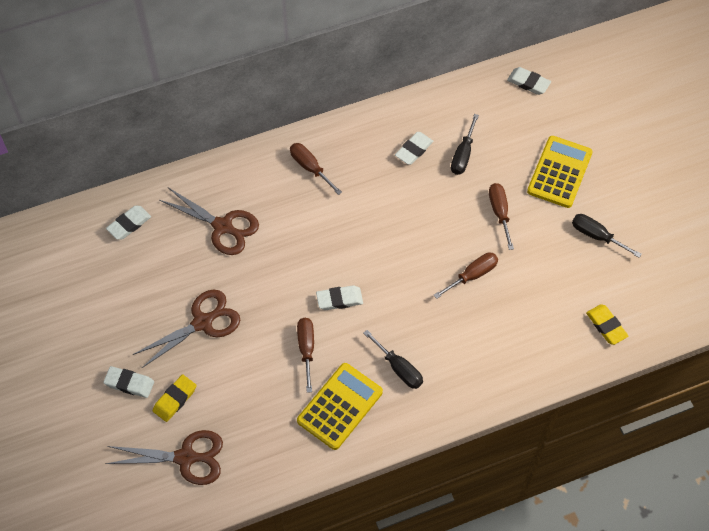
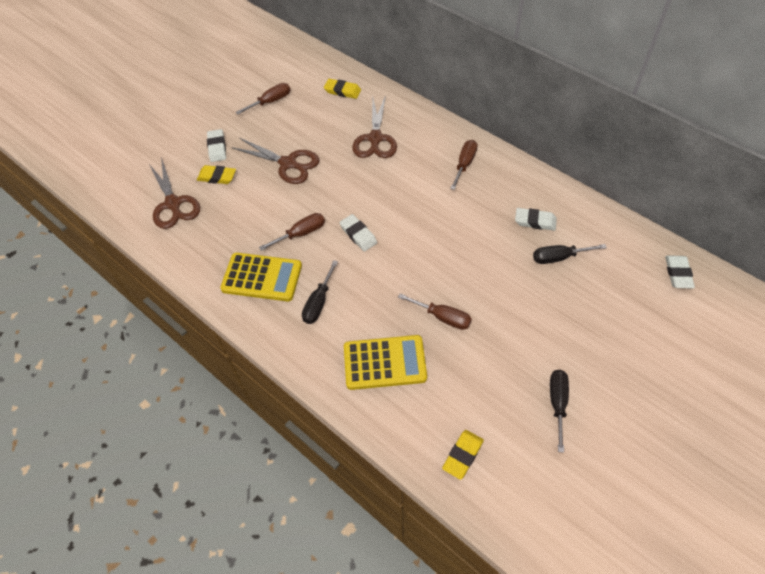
camera: 65 degrees right, 5 degrees down
(129, 224) = (342, 91): white eraser -> yellow eraser
(499, 212) = (521, 310): brown screwdriver -> brown screwdriver (271, 101)
(559, 172) = (603, 341): yellow calculator -> yellow calculator (384, 363)

